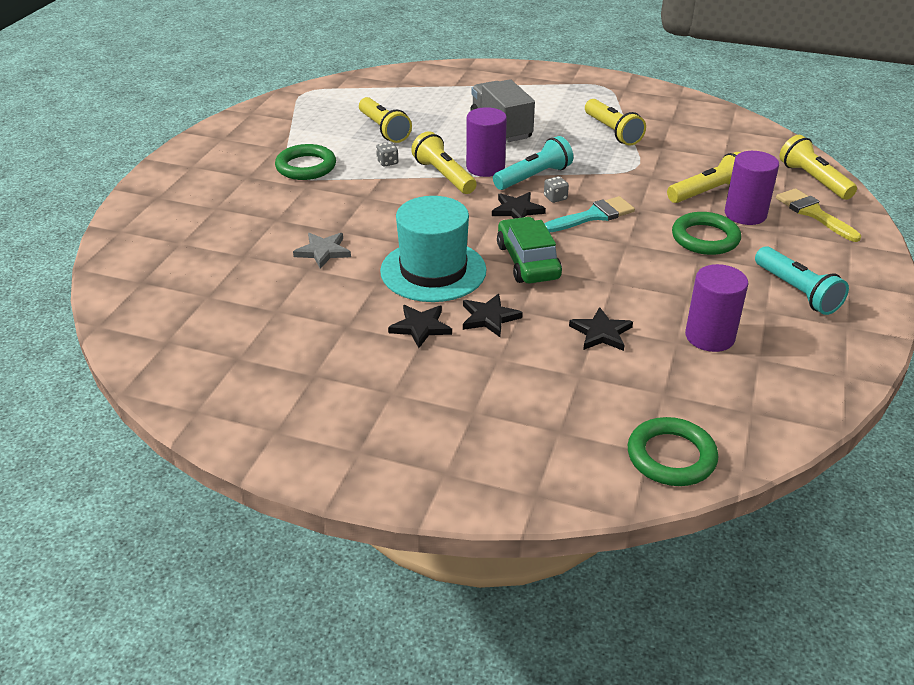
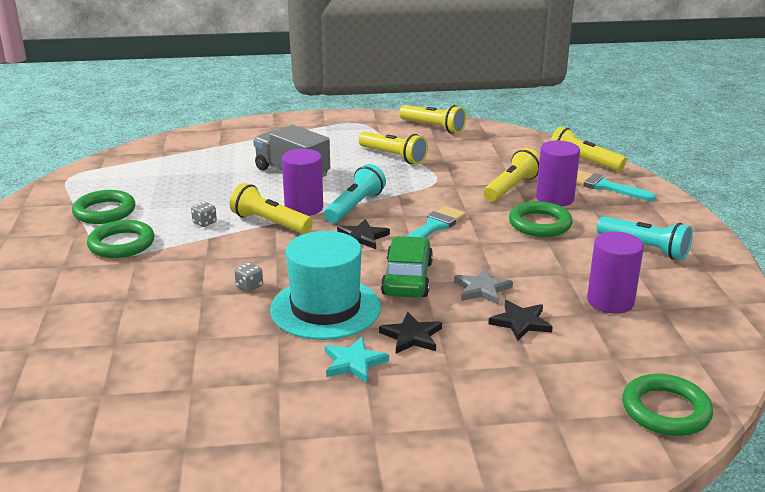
camera: 25 degrees left, 10 degrees down
(312, 132) = (104, 211): none -> green ring
(323, 251) = (200, 318): grey star -> grey star (482, 289)
(384, 129) = (178, 195): yellow flashlight -> yellow flashlight (433, 127)
(420, 327) = (354, 363): black star -> turquoise star
(528, 261) = (407, 278): green car -> green car turned 45 degrees clockwise
(555, 198) = (388, 220): grey dice -> grey dice (249, 286)
(813, 213) = (605, 186): yellow brush -> turquoise brush

